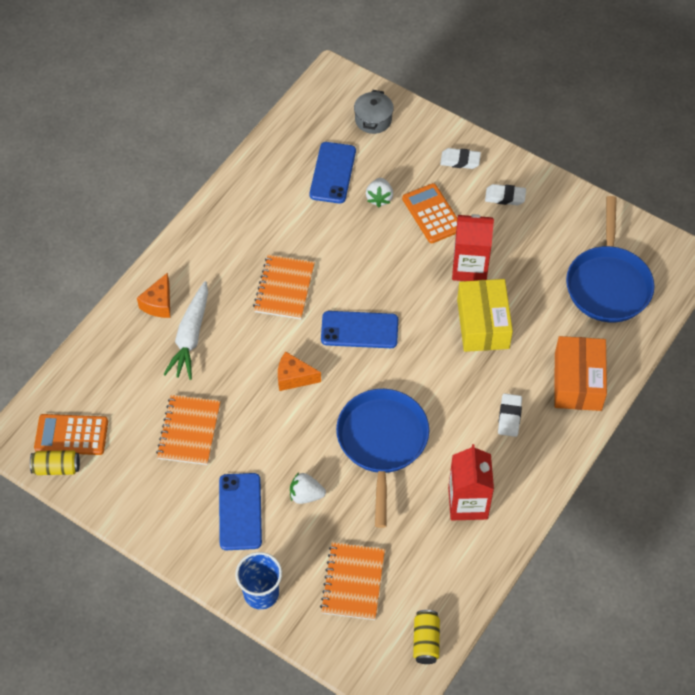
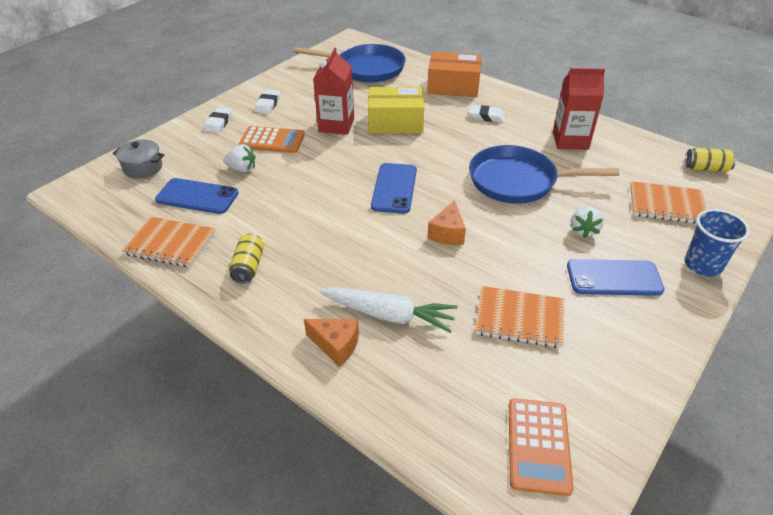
camera: 85 degrees left, 15 degrees down
(56, 468) = (593, 464): yellow can -> yellow can (248, 267)
(284, 288) = (335, 236): orange notebook -> orange notebook (170, 244)
(432, 214) = (272, 140): orange calculator -> orange calculator turned 150 degrees counterclockwise

